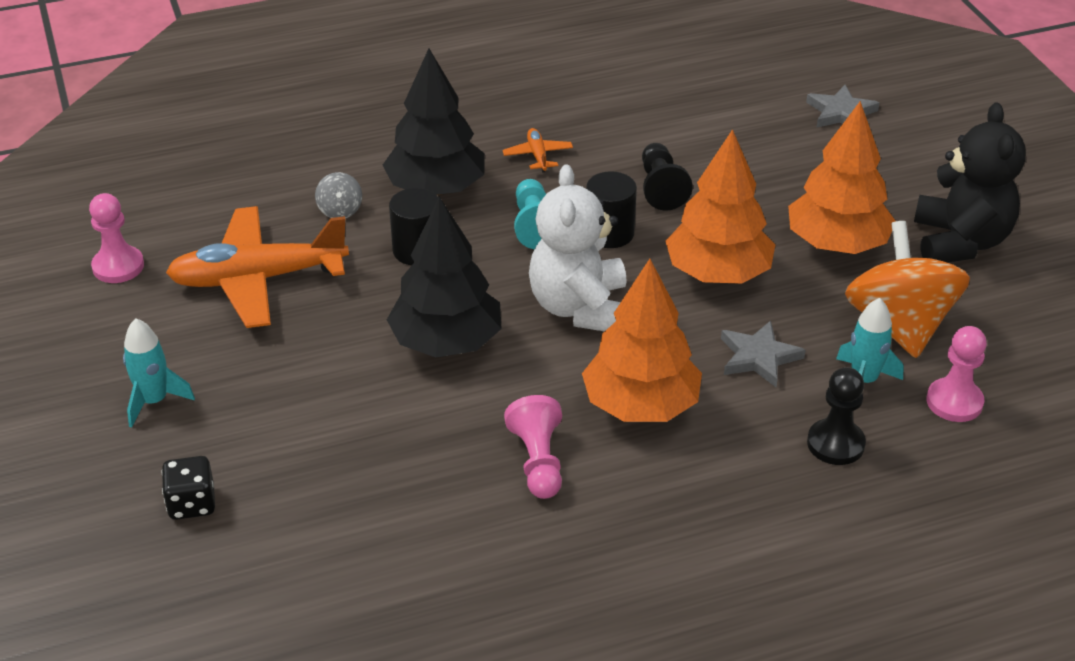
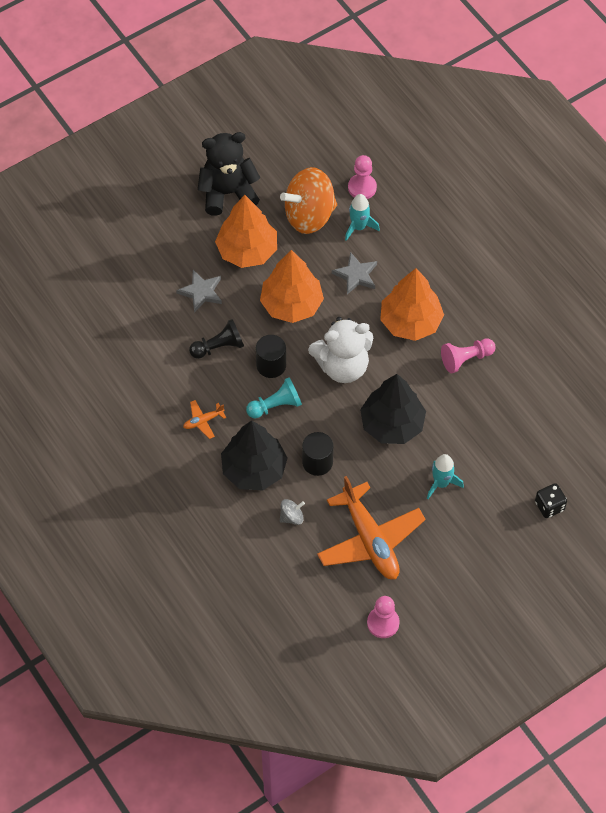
camera: 105 degrees left, 20 degrees up
(154, 401) = (486, 554): turquoise rocket -> turquoise rocket (441, 483)
(835, 444) = (409, 234): black pawn -> none
(841, 113) = (111, 263): grey star -> grey star (201, 292)

